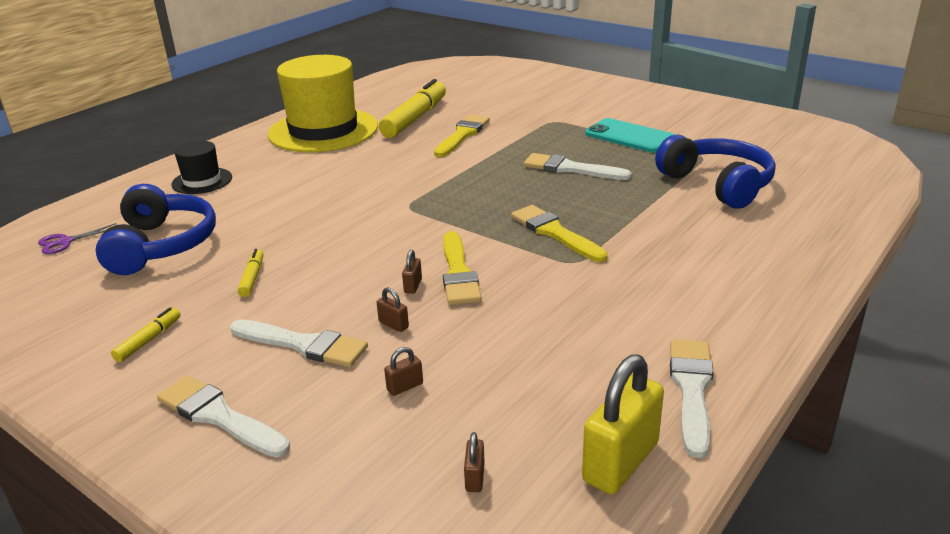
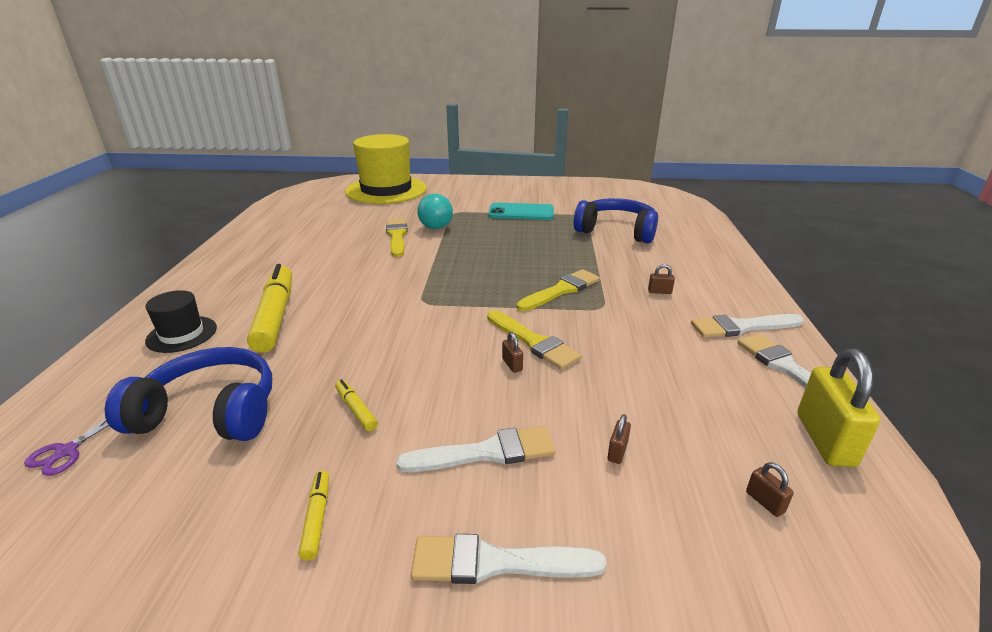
camera: 35 degrees left, 0 degrees up
(161, 245) = (210, 412): blue headphones -> blue headphones turned 45 degrees counterclockwise
(323, 130) = (263, 258): yellow hat -> yellow hat (386, 190)
(393, 324) = (539, 403): brown padlock -> brown padlock (659, 292)
(415, 118) = (339, 232): yellow marker -> yellow marker (275, 316)
(512, 134) = (436, 228): none -> turquoise ball
(555, 233) = (561, 290): yellow brush -> yellow brush turned 120 degrees clockwise
(570, 169) = (511, 242): white brush -> white brush (741, 327)

